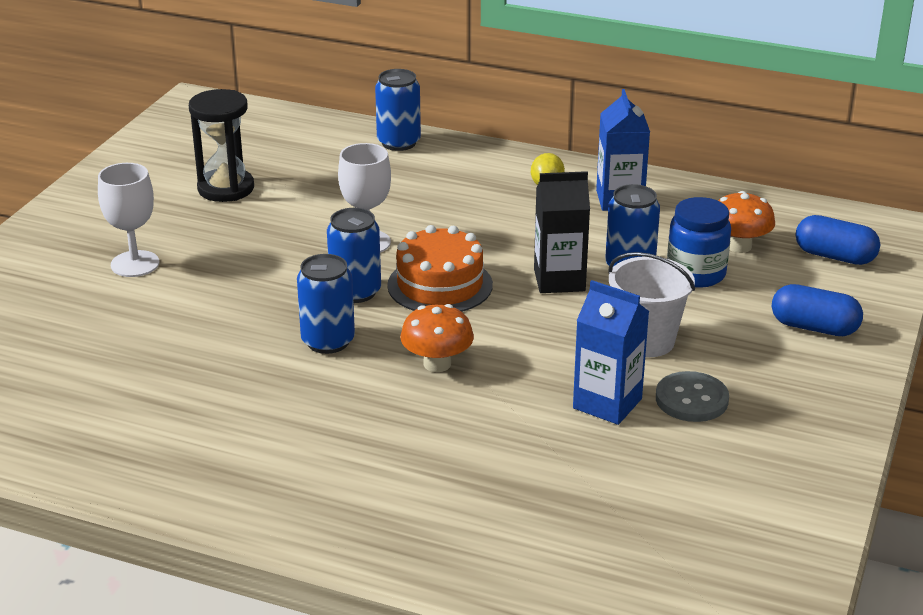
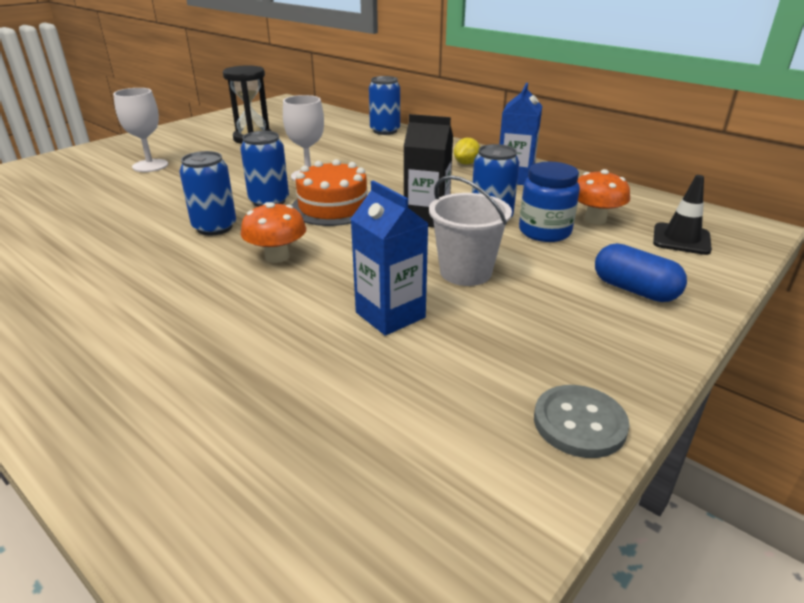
camera: 20 degrees right, 0 degrees up
(691, 399) = (473, 328): grey button -> grey button (579, 423)
(834, 256) = (681, 239): blue capsule -> black traffic cone

